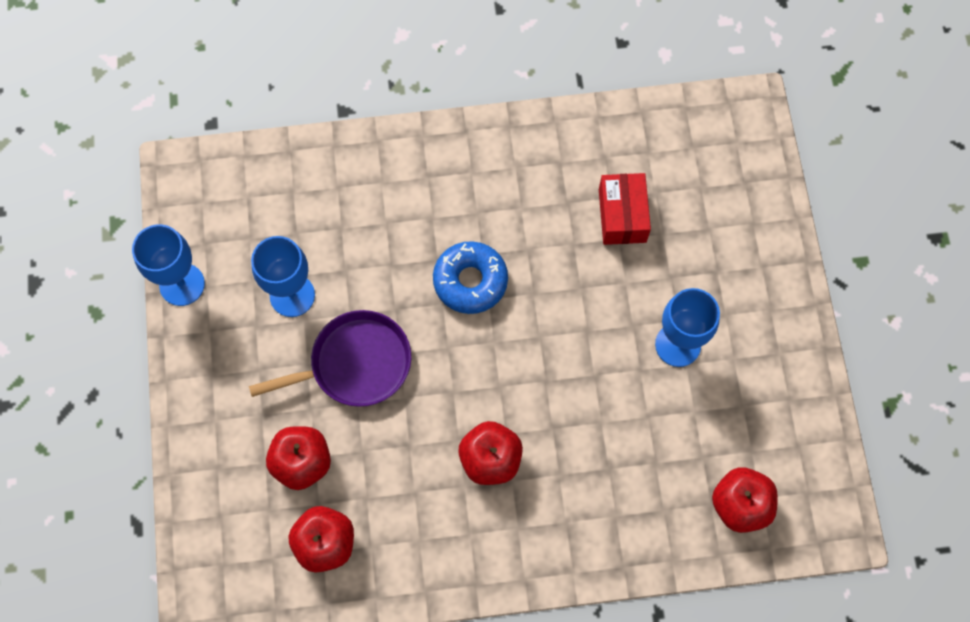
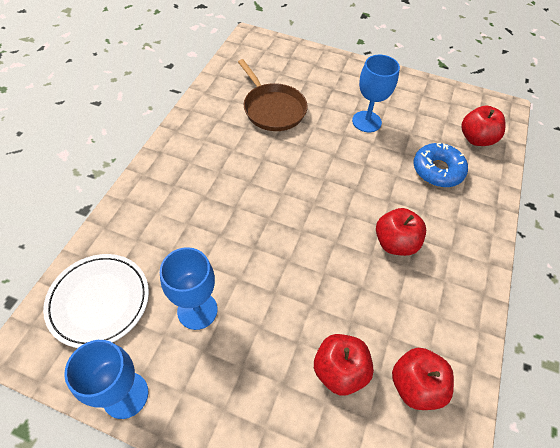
camera: 65 degrees left, 15 degrees down
(253, 200) = (99, 301): none -> white plate
(355, 364) = (280, 292): purple pan -> none
(470, 281) = (263, 196): blue donut -> blue donut (437, 170)
(622, 215) = (273, 109): red box -> brown pan

